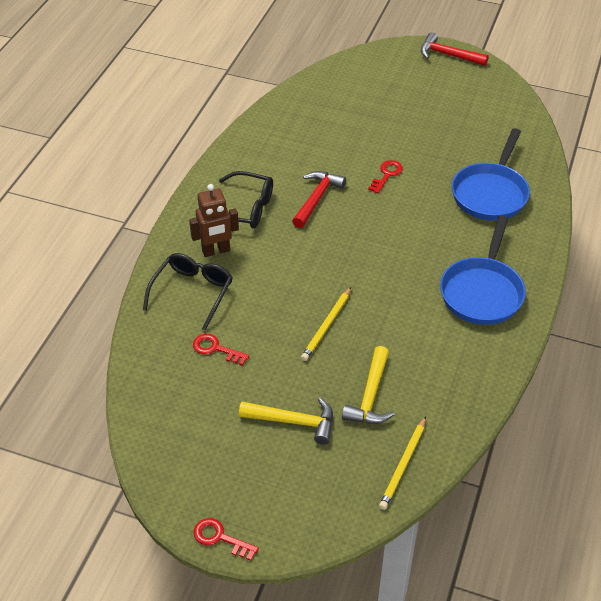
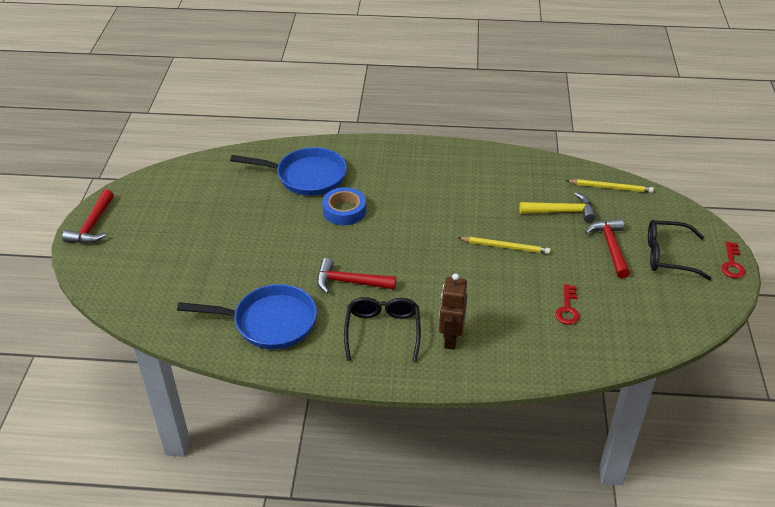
camera: 105 degrees left, 5 degrees down
(192, 292) = (511, 342): black glasses -> black glasses (668, 256)
(216, 251) = (450, 339): brown robot -> brown robot turned 135 degrees counterclockwise
(293, 421) = (610, 247): yellow hammer -> red hammer
(387, 175) = (300, 241): red key -> none
(425, 212) = (344, 210): none -> blue tape
(482, 292) = (426, 169): blue pan -> blue pan (269, 322)

